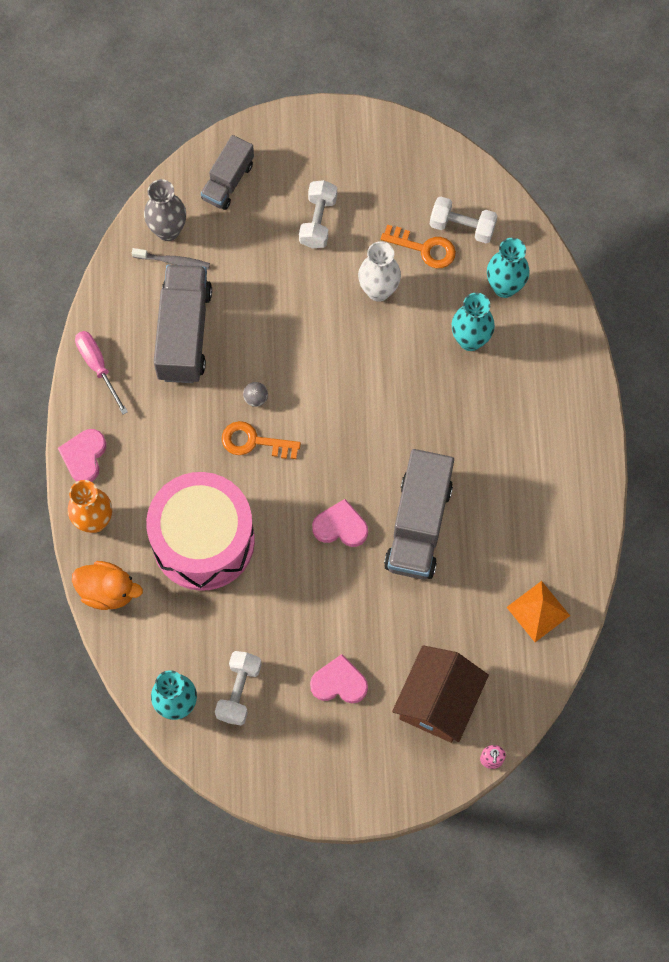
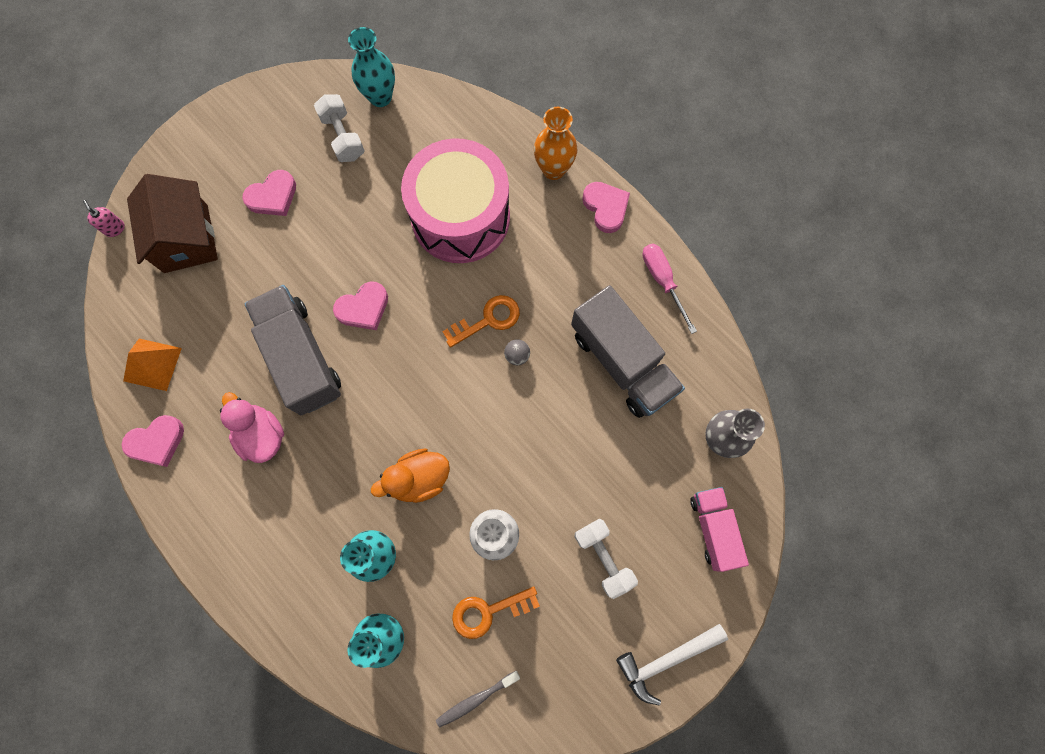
camera: 140 degrees right, 5 degrees up
(98, 366) = (662, 281): pink screwdriver -> pink screwdriver turned 135 degrees counterclockwise
(108, 591) = (498, 131): orange duck -> orange duck (419, 479)
(173, 261) = (689, 416): grey toothbrush -> grey toothbrush (476, 699)
(228, 181) = (713, 529): grey truck -> pink truck
(332, 134) = (666, 659): none -> white hammer
(462, 227) = (471, 664): white dumbbell -> none
(492, 489) = (261, 435): none -> pink duck
(575, 545) = (157, 442): none -> pink heart

